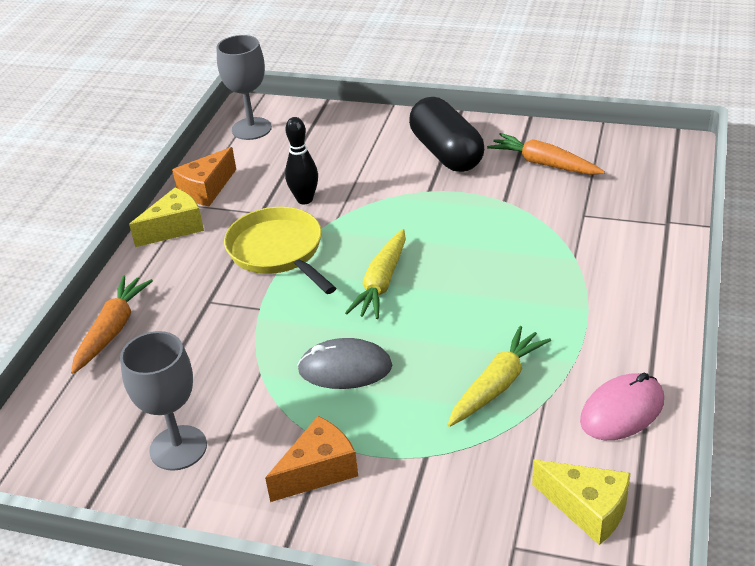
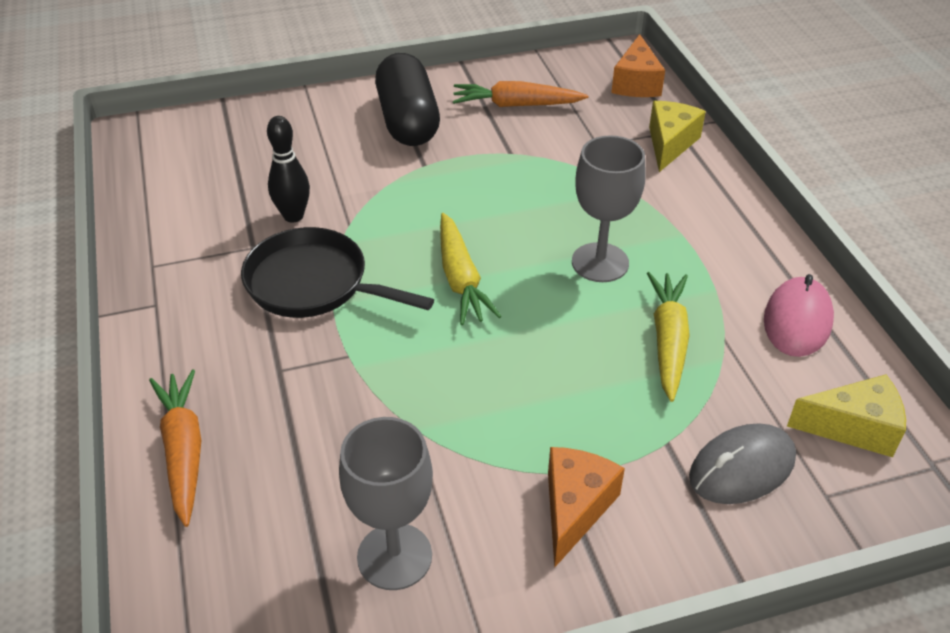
camera: 35 degrees left, 5 degrees up
(174, 228) = (158, 299): yellow cheese -> yellow cheese (670, 144)
(206, 189) = (160, 241): orange cheese -> orange cheese (636, 83)
(251, 129) = (156, 155): grey goblet -> grey goblet (600, 262)
(278, 252) = (314, 284): yellow pan -> black pan
(345, 368) = (503, 385): grey mouse -> grey mouse (741, 468)
(446, 153) = (408, 121): black capsule -> black capsule turned 45 degrees clockwise

